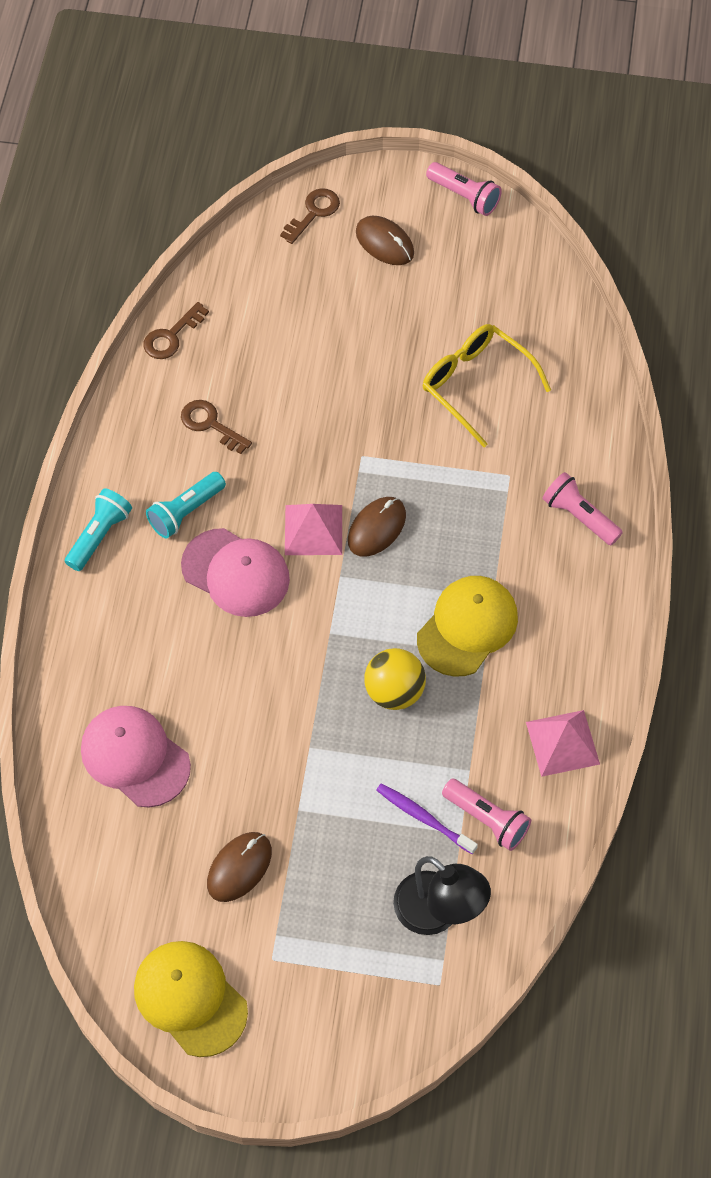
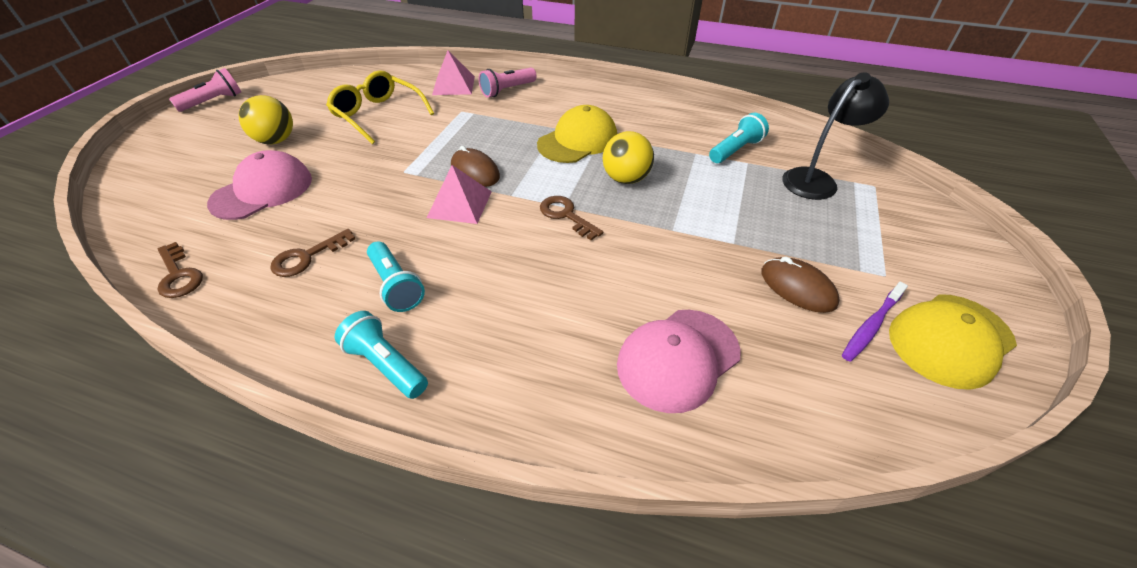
camera: 80 degrees left, 15 degrees down
(236, 573) = (482, 257): pink cap -> pink cap (262, 191)
(313, 213) = (142, 170): brown key -> brown key (566, 215)
(384, 243) = (214, 139): brown mouse -> none
(394, 304) = (276, 140): none -> yellow ball
(424, 818) = (736, 177): purple toothbrush -> purple toothbrush (871, 326)
(467, 627) = (578, 140): yellow cap -> yellow cap turned 90 degrees clockwise
(476, 385) = (378, 115): yellow glasses -> yellow glasses turned 75 degrees clockwise
(487, 819) = (735, 150): pink flashlight -> turquoise flashlight
(562, 743) = (675, 115): pink pyramid -> pink pyramid (453, 85)

